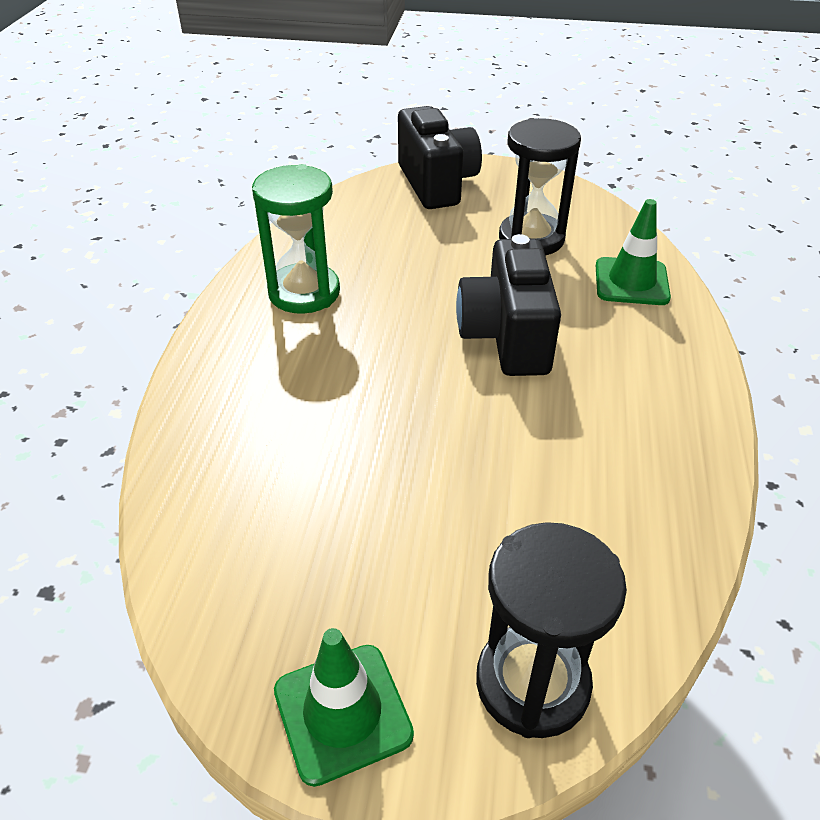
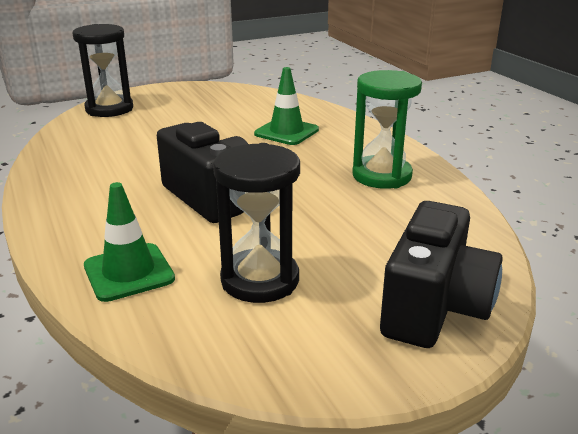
camera: 145 degrees right, 15 degrees down
(342, 712) = (174, 91): green traffic cone -> green traffic cone (286, 132)
(437, 184) = (434, 308): black camera -> black camera turned 105 degrees counterclockwise

